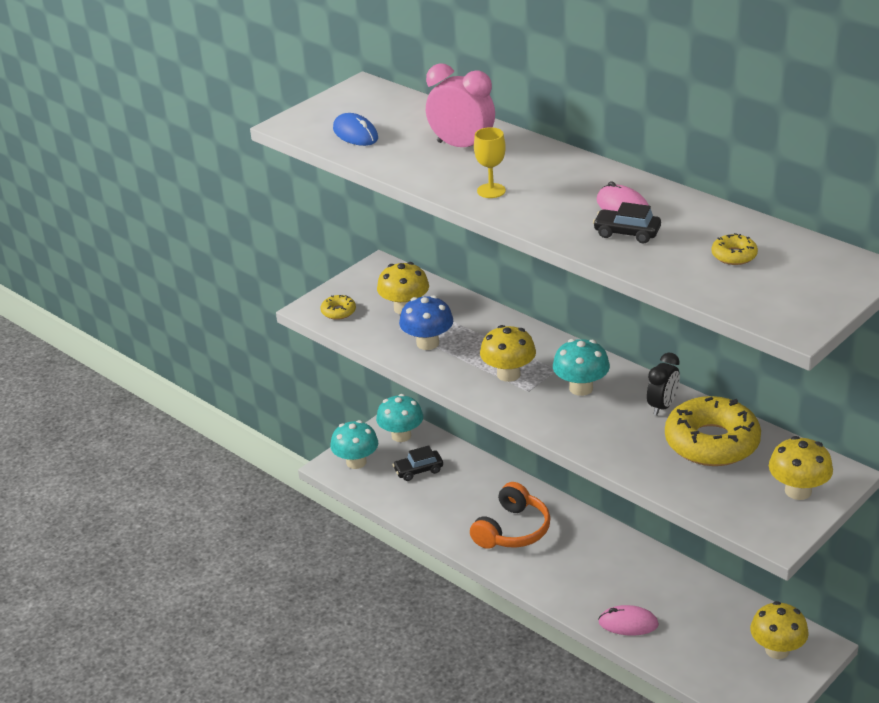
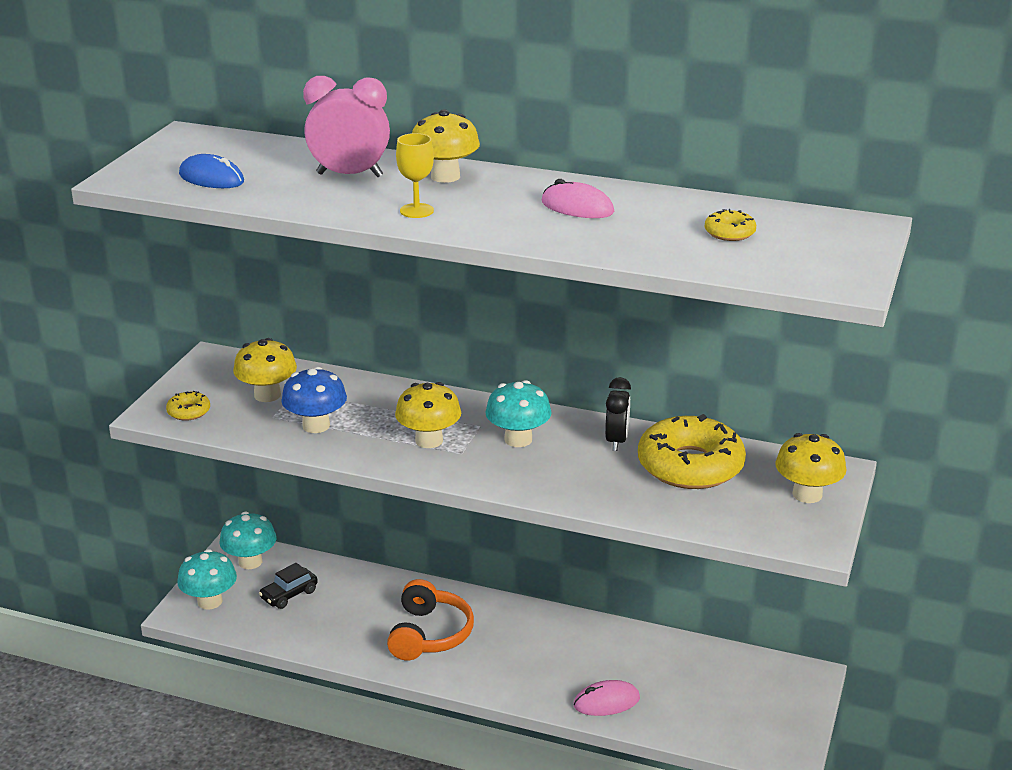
camera: 25 degrees left, 5 degrees down
(627, 233) = (600, 229): black car -> none
(777, 650) = (772, 690): yellow mushroom -> yellow mushroom (445, 176)

